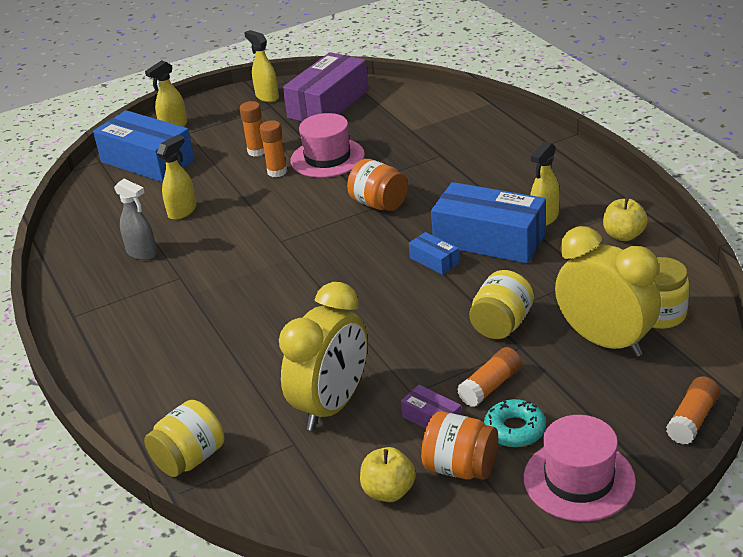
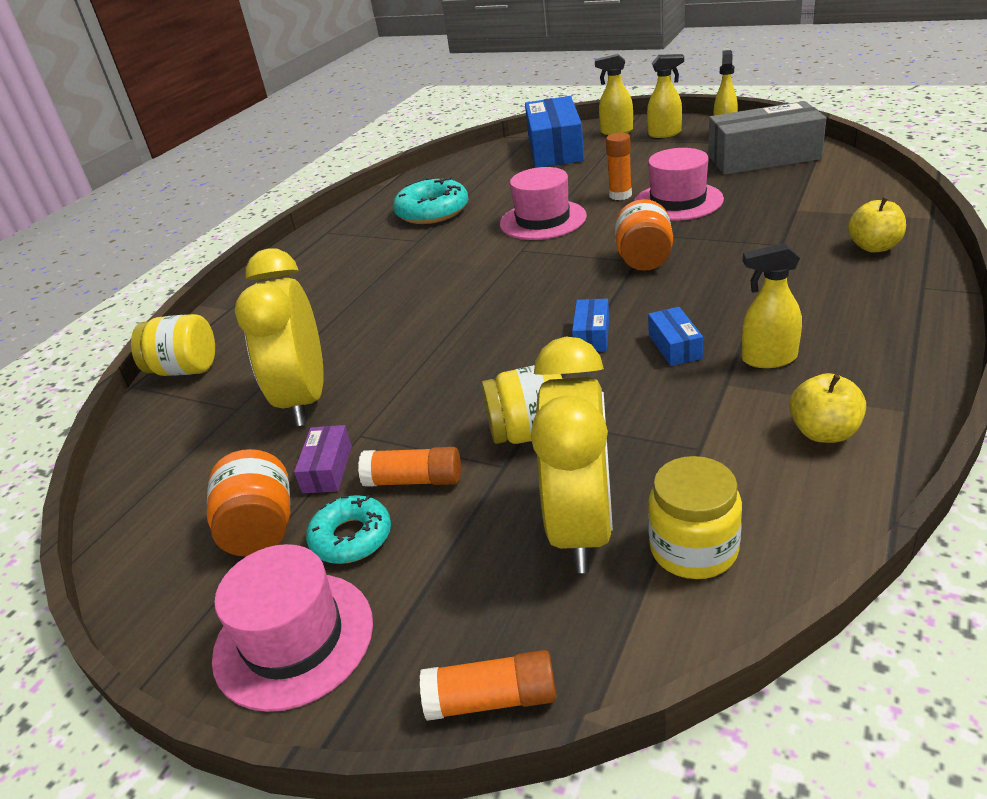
camera: 55 degrees right, 0 degrees up
(142, 253) = (432, 211): grey spray bottle -> turquoise donut
(182, 211) = (507, 194): yellow spray bottle -> yellow spray bottle (665, 134)
(253, 215) = (543, 220): none -> pink hat
(257, 151) = (637, 173): orange glue stick -> none
(328, 104) = (763, 157): purple box -> grey box
(332, 405) = (305, 400): yellow clock -> yellow clock turned 90 degrees clockwise
(388, 491) = (197, 500): yellow apple -> yellow apple (874, 247)
(489, 239) = (675, 346): blue box -> blue box, size x0.44

